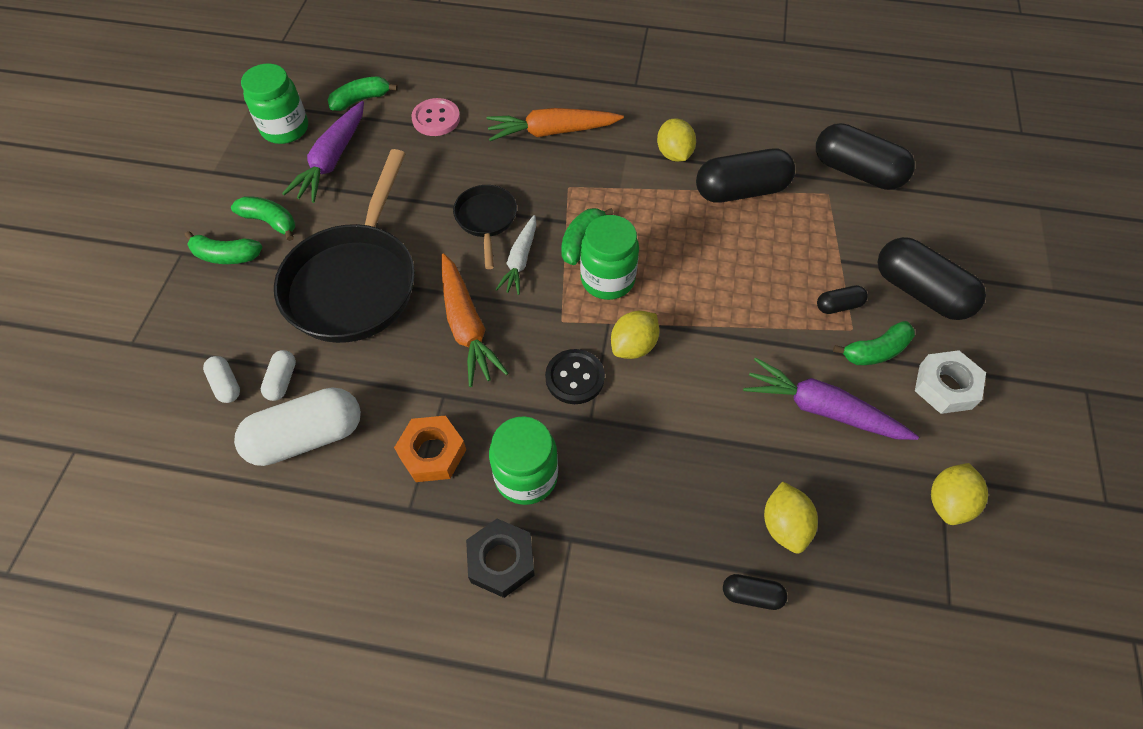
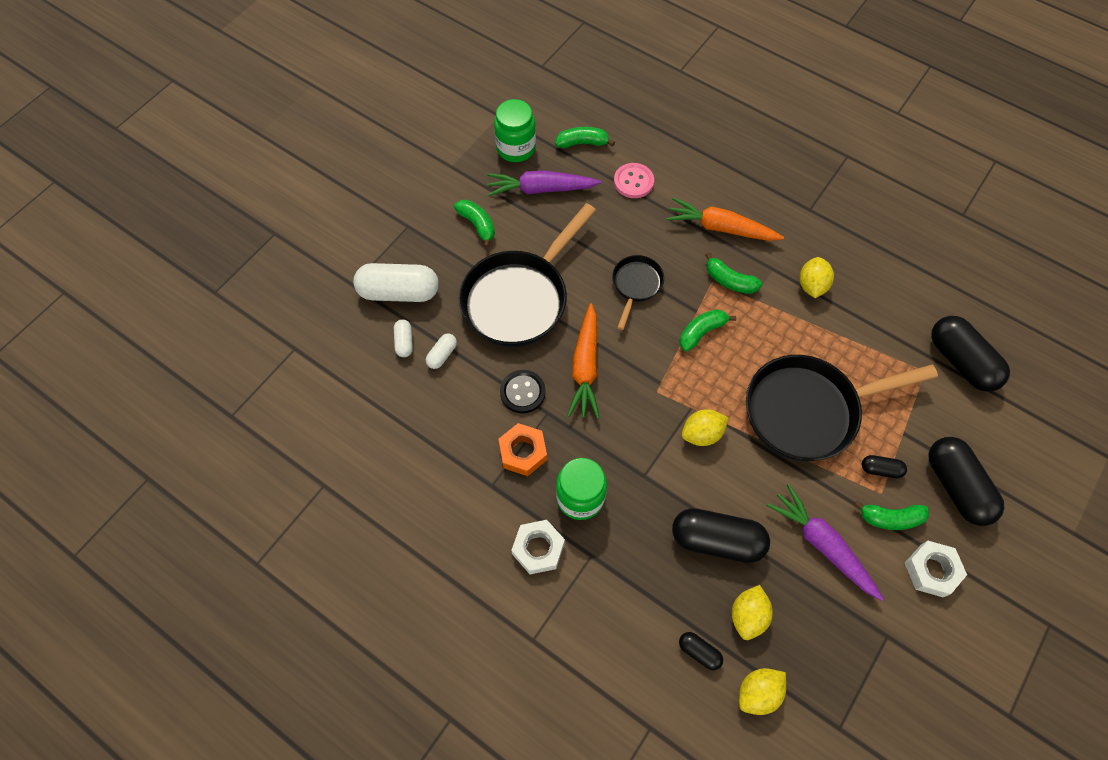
camera: 25 degrees right, 5 degrees up
(226, 256) = (437, 241): green banana -> green banana (729, 281)
(307, 437) = (444, 403): white capsule -> white capsule (399, 292)
(332, 160) = (540, 189): purple carrot -> purple carrot turned 45 degrees clockwise
(501, 561) = (538, 549): black nut -> white nut
(520, 260) = (647, 330): white carrot -> none
(575, 378) = (647, 440): black button -> black button (522, 392)
(607, 279) = (707, 372): green jar -> none
(734, 277) = (807, 411): none -> black pan
(741, 190) = (851, 339): black capsule -> black capsule (717, 540)
(948, 502) = (882, 656): yellow lemon -> yellow lemon (758, 692)

